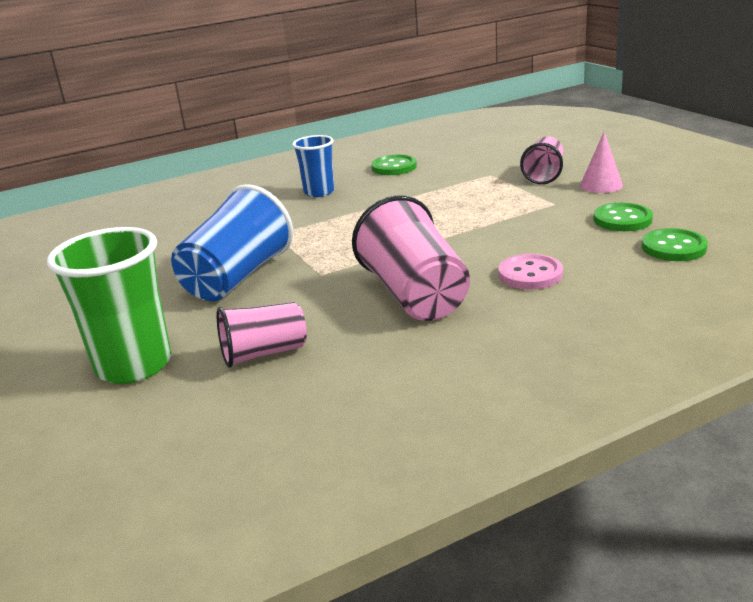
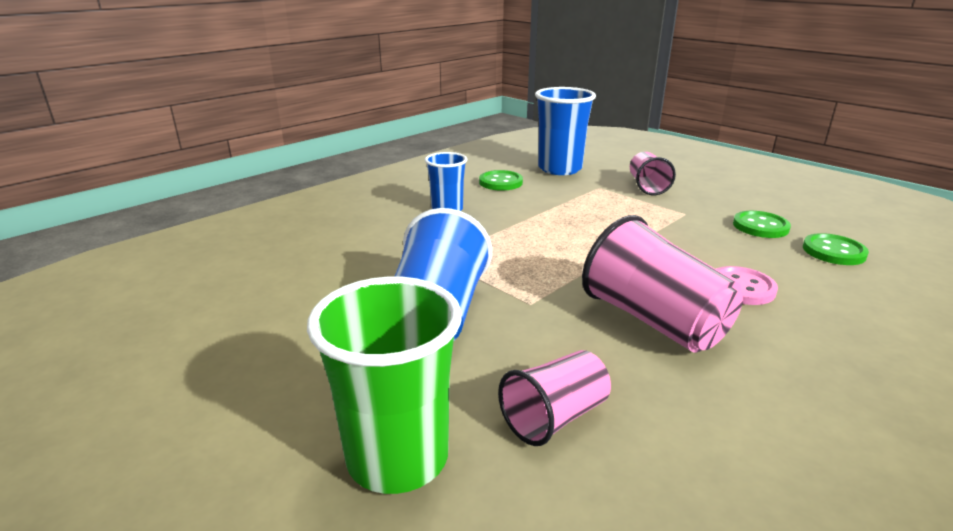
camera: 20 degrees left, 0 degrees up
(468, 154) = (560, 169): none -> blue cup
(601, 185) = (706, 194): pink cone -> none

